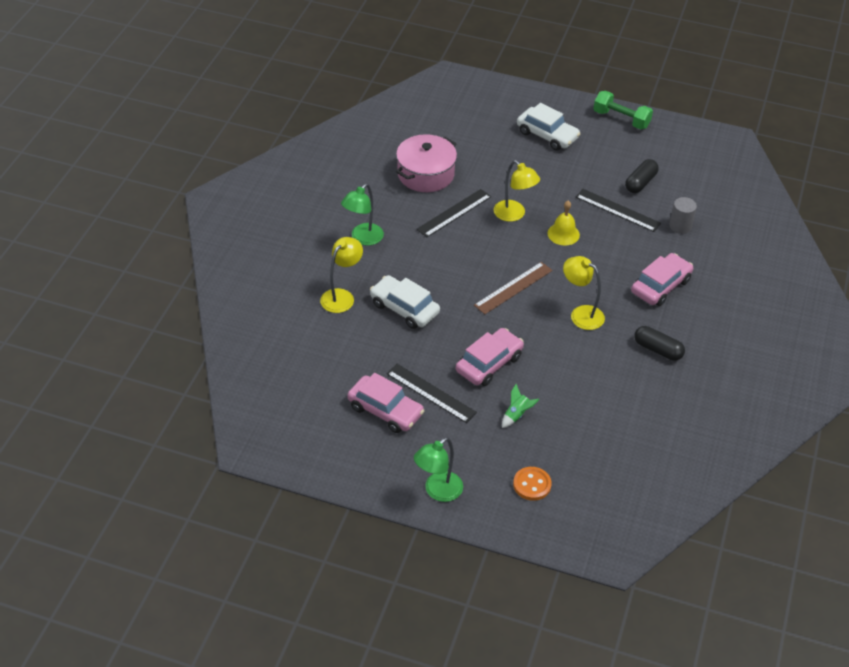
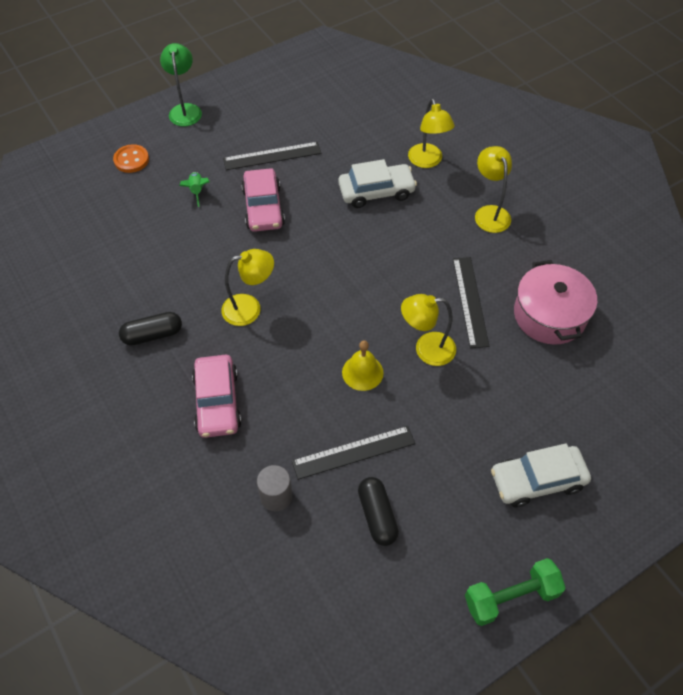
camera: 130 degrees right, 10 degrees up
(363, 238) = (489, 213): green lamp -> yellow lamp
(385, 410) = (283, 123): pink car -> none
(513, 288) = (329, 280): brown ruler -> none

